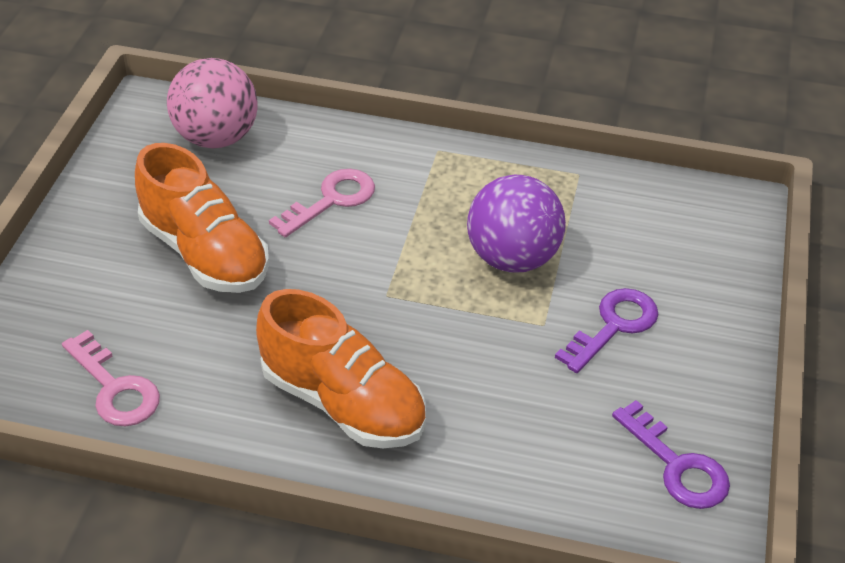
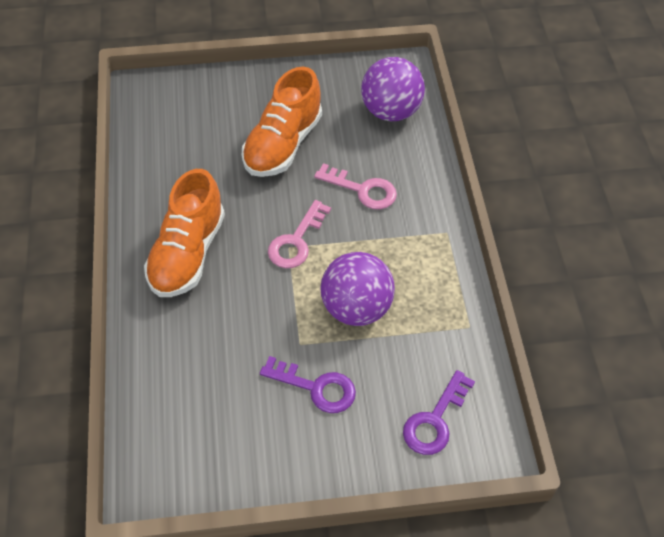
camera: 70 degrees right, 10 degrees up
(115, 388) = (159, 145): pink key -> pink key (296, 241)
(216, 137) = (391, 111): pink ball -> purple ball
(677, 465) = (200, 456): purple key -> purple key (435, 420)

